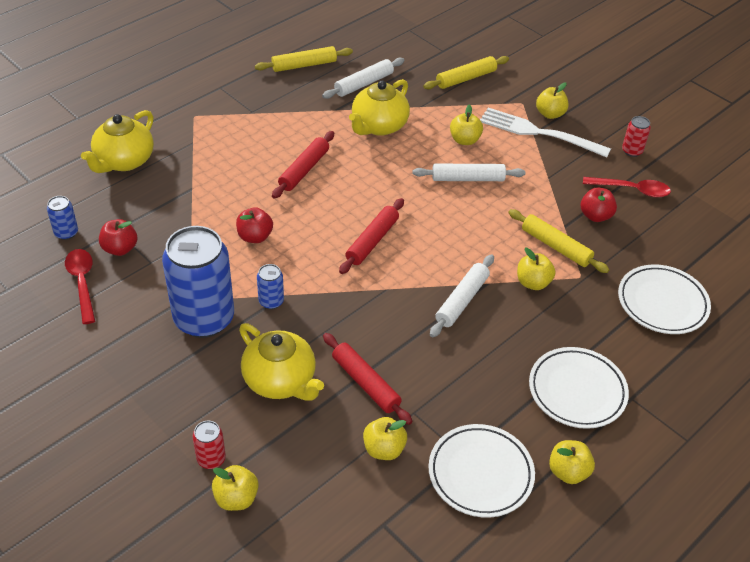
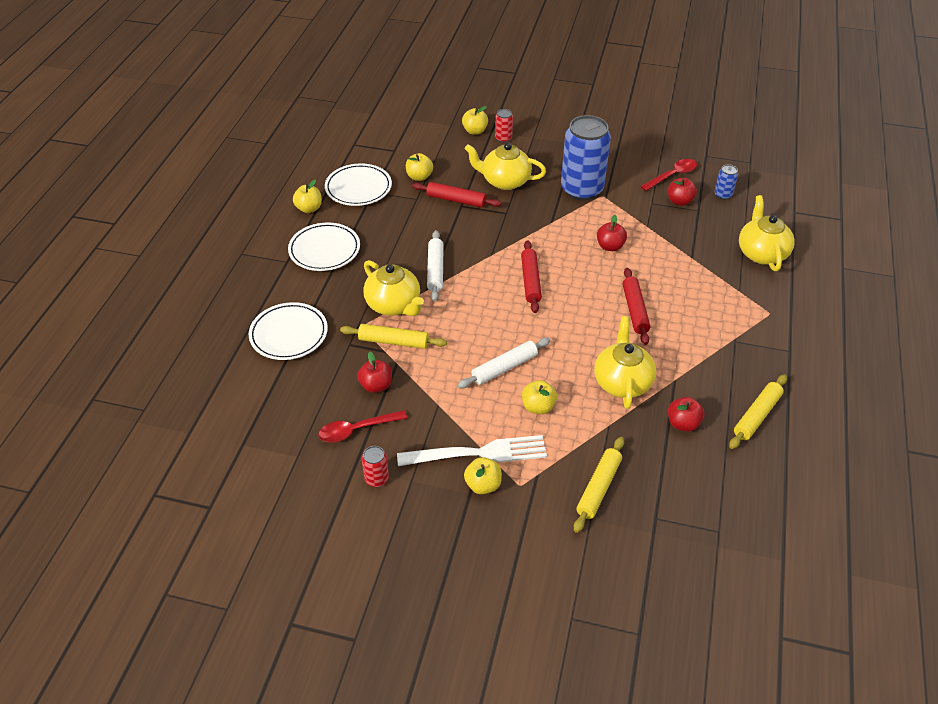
camera: 150 degrees right, 0 degrees up
(82, 283) = (672, 175): red spoon -> red spoon turned 75 degrees counterclockwise
(271, 301) = (554, 215): blue can -> none
(363, 84) = (683, 423): white rolling pin -> red apple
(533, 283) = (394, 305): yellow apple -> yellow teapot

